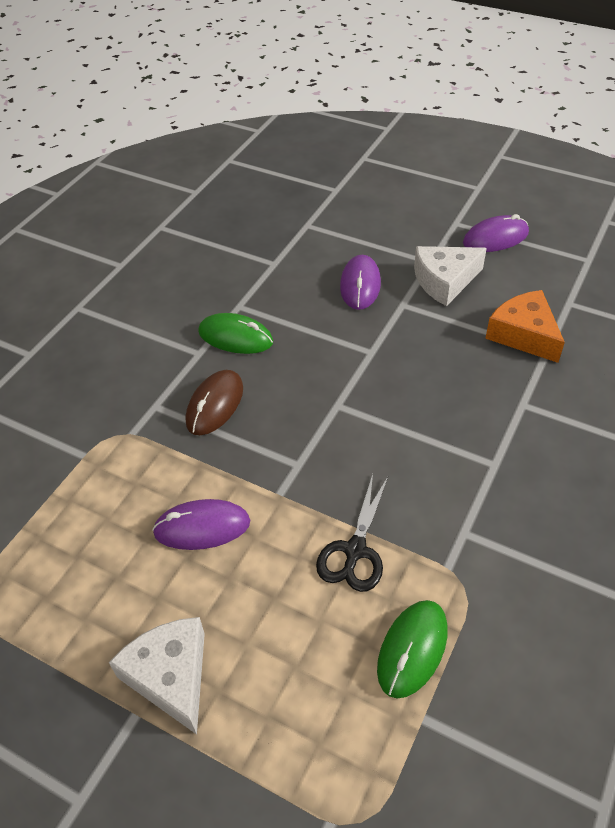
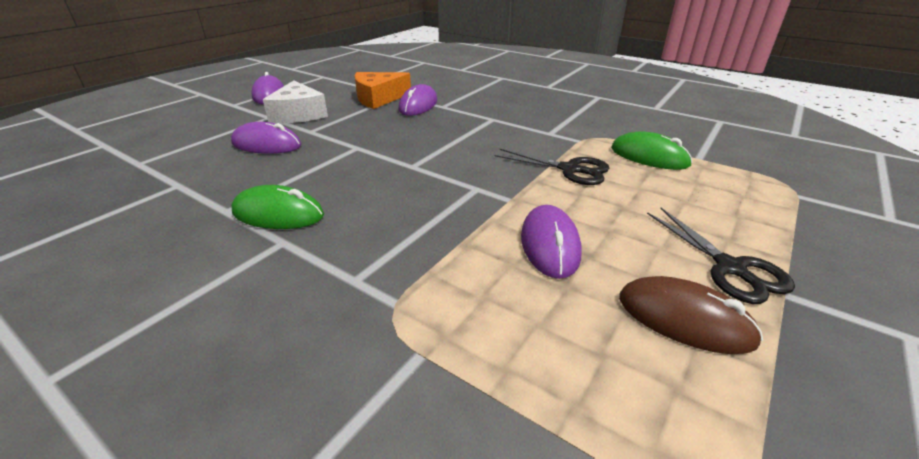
camera: 85 degrees left, 15 degrees down
(170, 676) = (731, 268): white cheese -> black scissors
(215, 405) = (378, 231): brown mouse -> brown mouse (684, 319)
(235, 337) = (278, 214): green mouse -> green mouse turned 75 degrees clockwise
(515, 378) = (418, 105): none -> purple mouse

